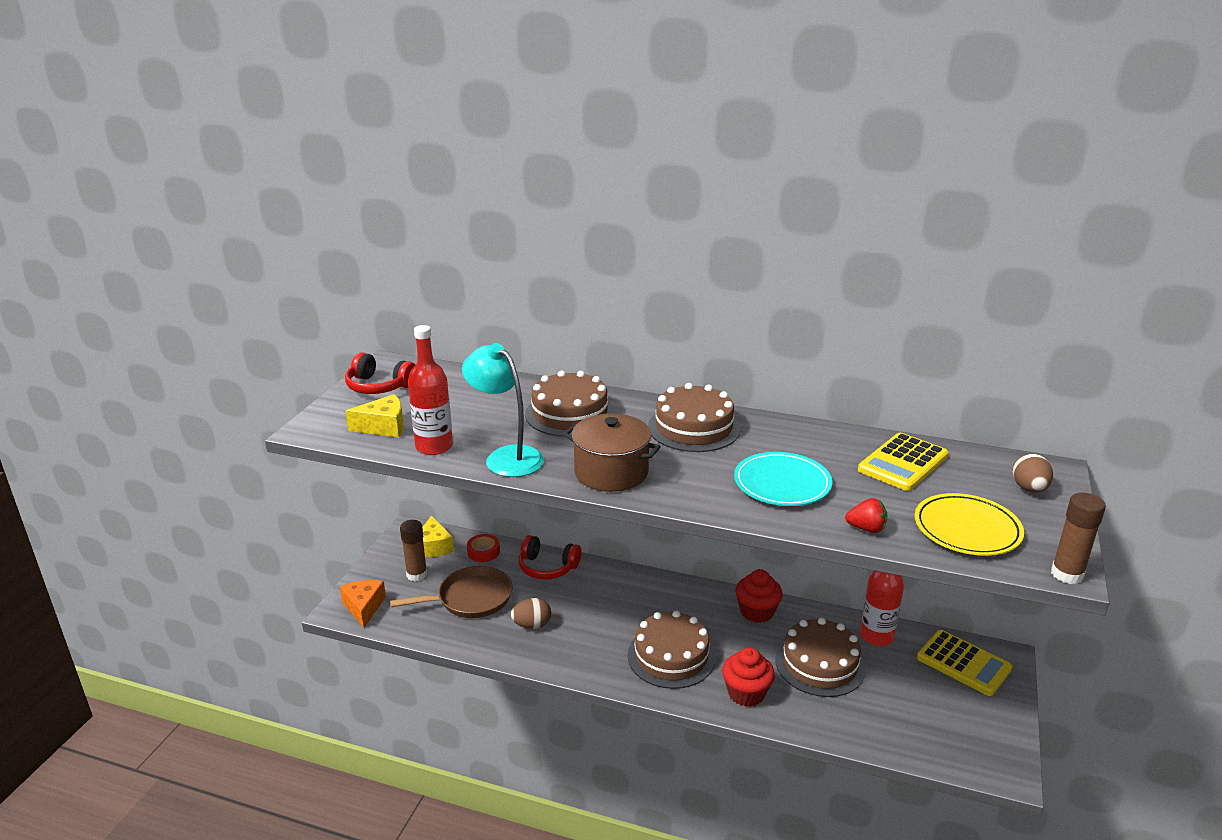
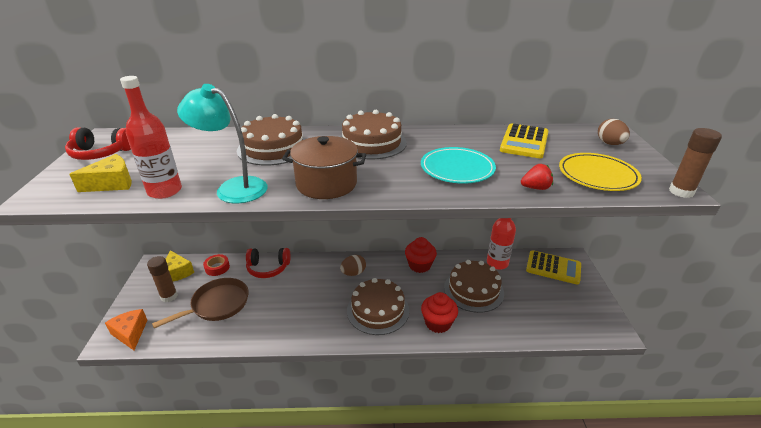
camera: 20 degrees left, 5 degrees up
(532, 625) = (270, 313): brown egg -> brown egg (353, 273)

